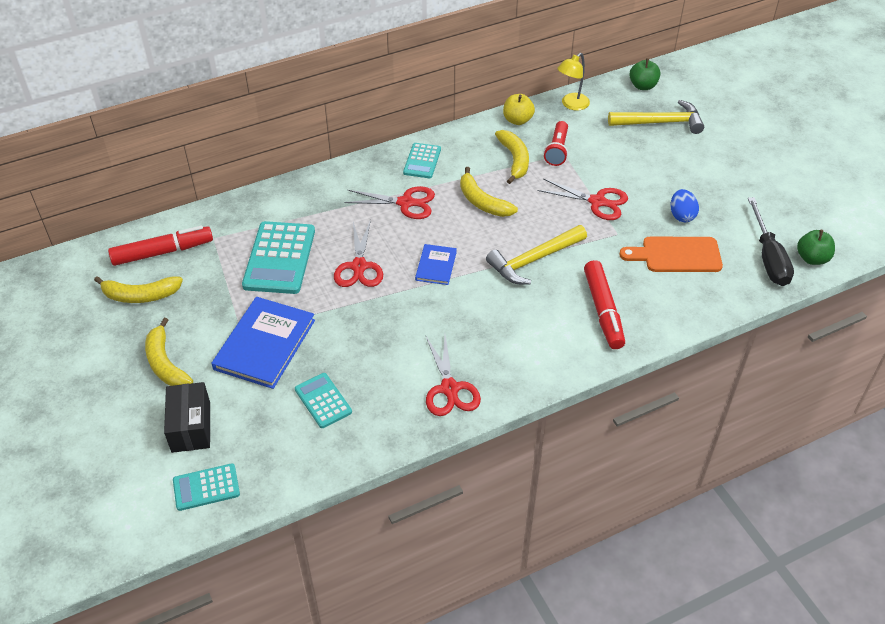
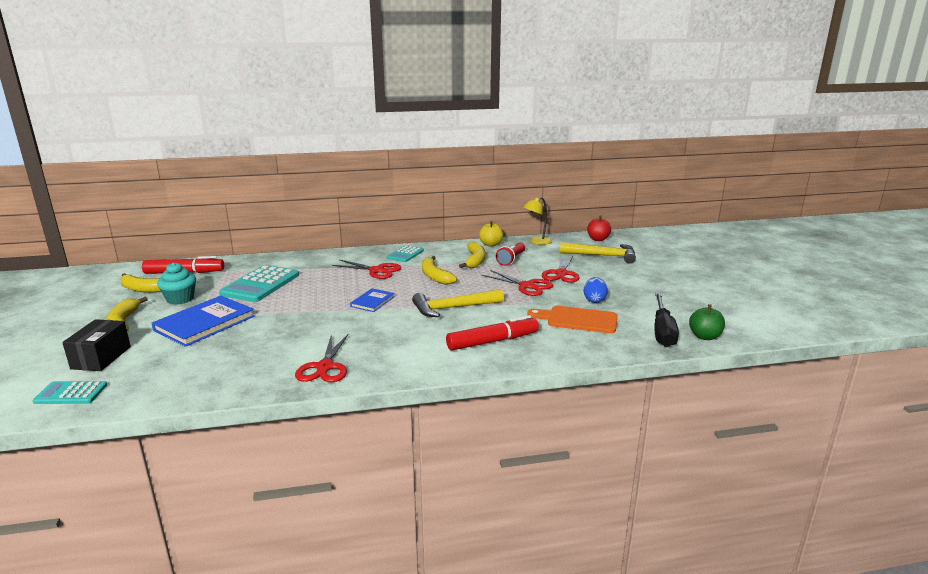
camera: 15 degrees right, 25 degrees down
(200, 306) = (180, 299): none -> turquoise cupcake
(323, 401) = (216, 358): turquoise calculator -> none
(359, 266) = (314, 295): red scissors -> red scissors (561, 273)
(603, 310) = (492, 341): red marker -> red marker turned 120 degrees counterclockwise
(643, 86) = (598, 239): green apple -> red apple

